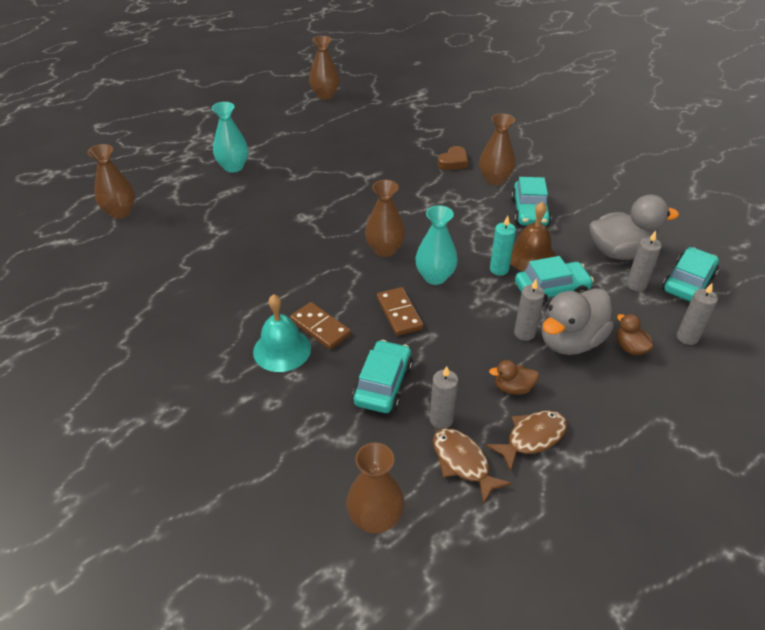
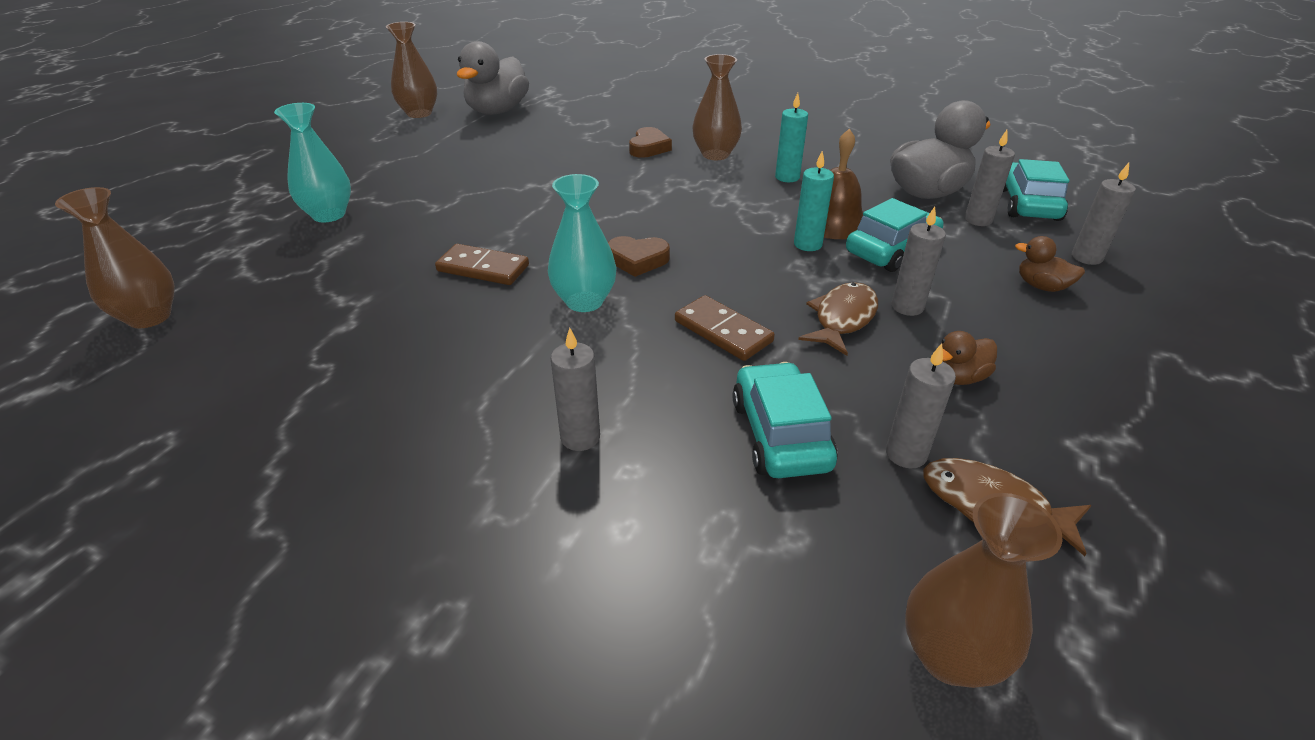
camera: 25 degrees left, 5 degrees down
(282, 350) = (580, 437): turquoise bell -> grey candle
(320, 327) = (619, 385): brown domino -> brown domino (483, 268)
(385, 249) = (637, 260): brown vase -> brown heart
(435, 277) = (733, 274): turquoise vase -> turquoise vase (584, 301)
(529, 212) = (787, 177): turquoise car -> turquoise candle
(532, 438) = (1045, 434): brown fish -> brown fish (842, 319)
(570, 341) = (969, 299): grey duck -> grey duck (497, 111)

